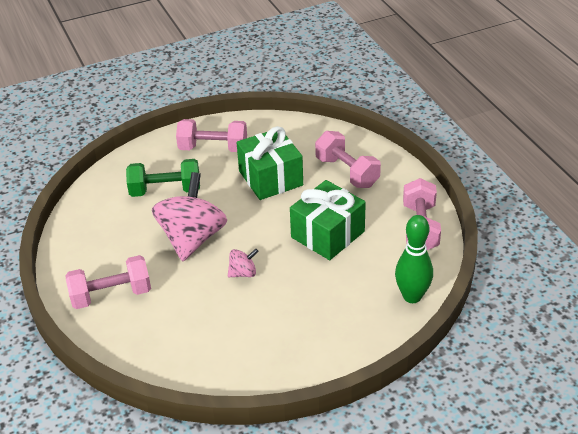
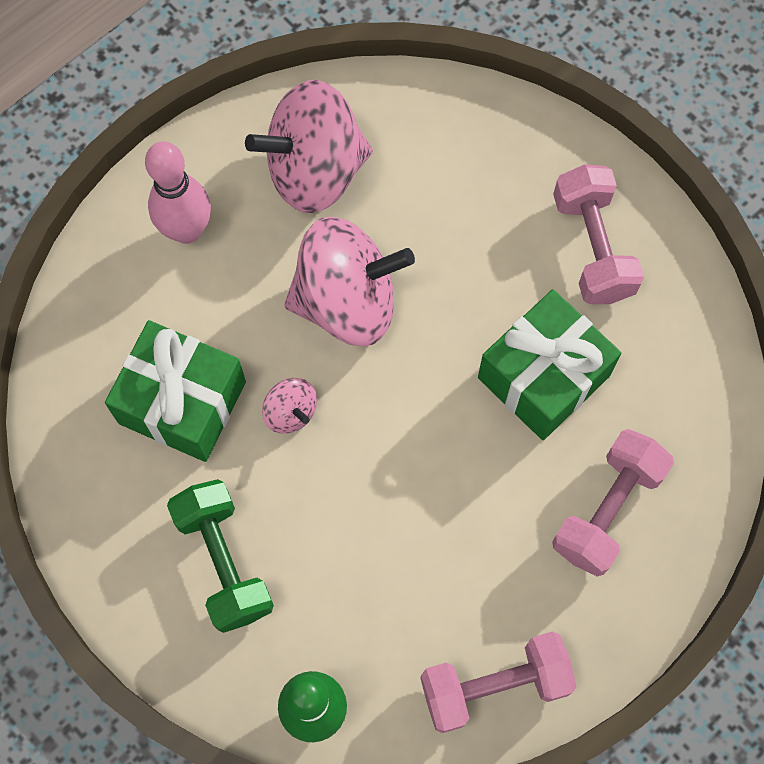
camera: 70 degrees right, 30 degrees up
(109, 236) = (315, 170): none -> pink spinning top
(111, 295) = (187, 230): pink dumbbell -> pink bowling pin
(165, 190) = (451, 211): green dumbbell -> green dumbbell (224, 561)
(328, 234) = (425, 523): green gift -> green gift (182, 402)

